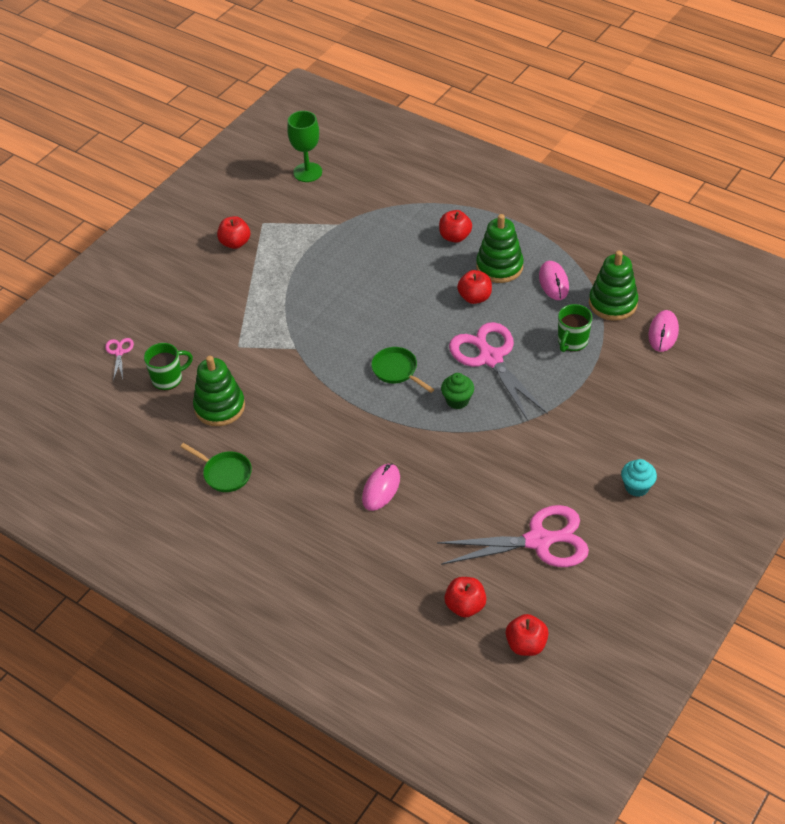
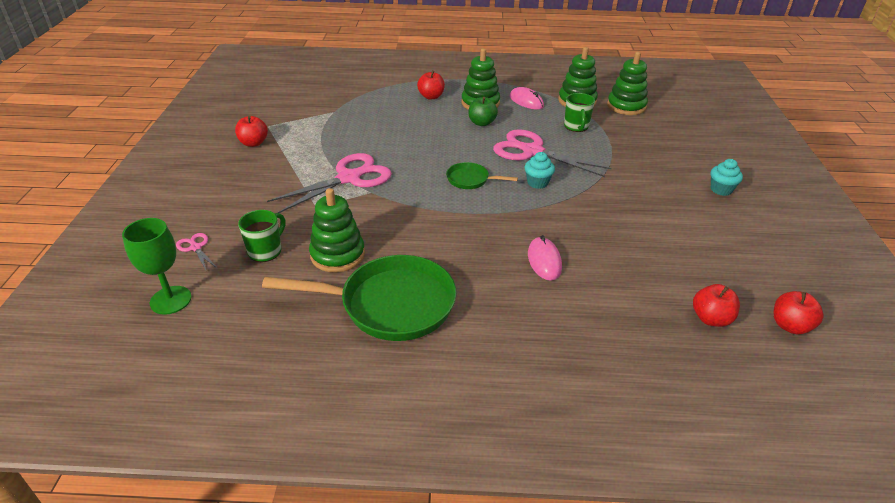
camera: 35 degrees left, 10 degrees down
(225, 473) = (390, 304): green pan -> green pan, size x2.07
(307, 172) = (281, 91): green goblet -> green goblet (170, 300)
(457, 400) = (537, 183): green cupcake -> turquoise cupcake
(475, 297) = (482, 123): red apple -> green apple
(539, 541) = (703, 248): pink scissors -> pink scissors (349, 178)
(663, 333) = (626, 106): pink mouse -> green stacking toy

